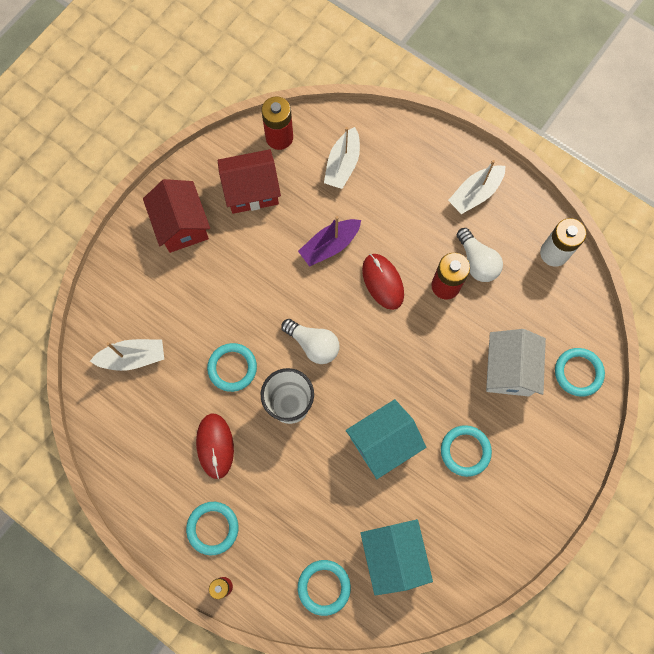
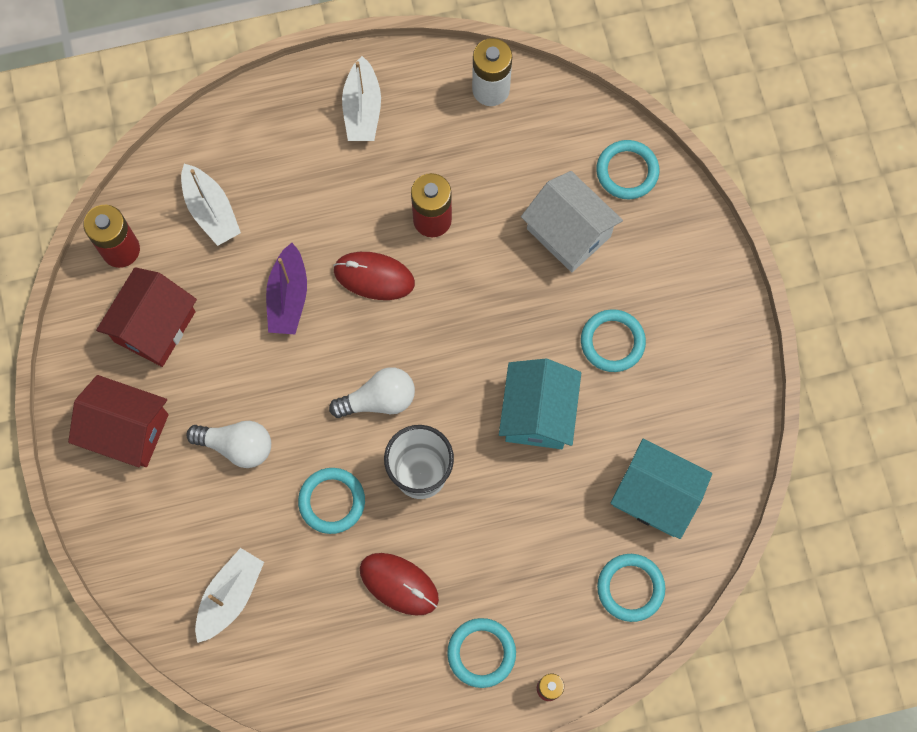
camera: 50 degrees left, 0 degrees up
(477, 262) = (434, 169): white light bulb -> white light bulb (237, 446)

